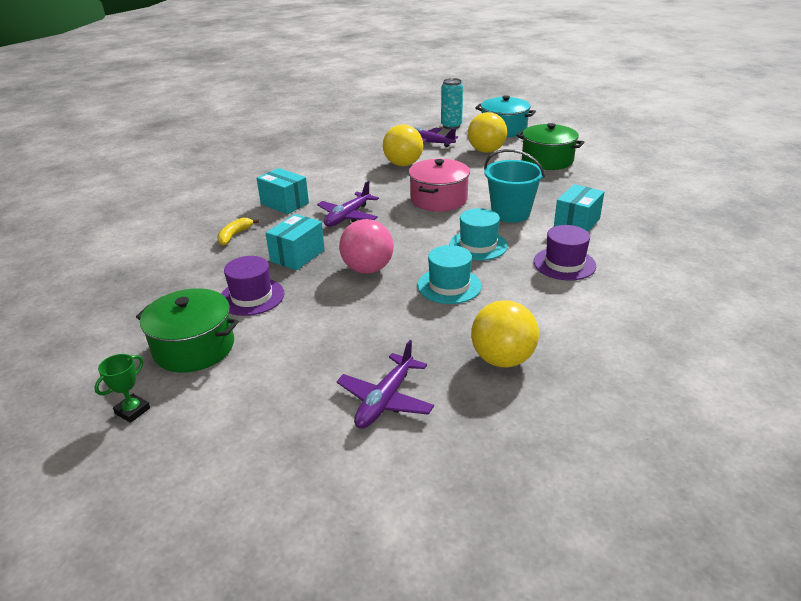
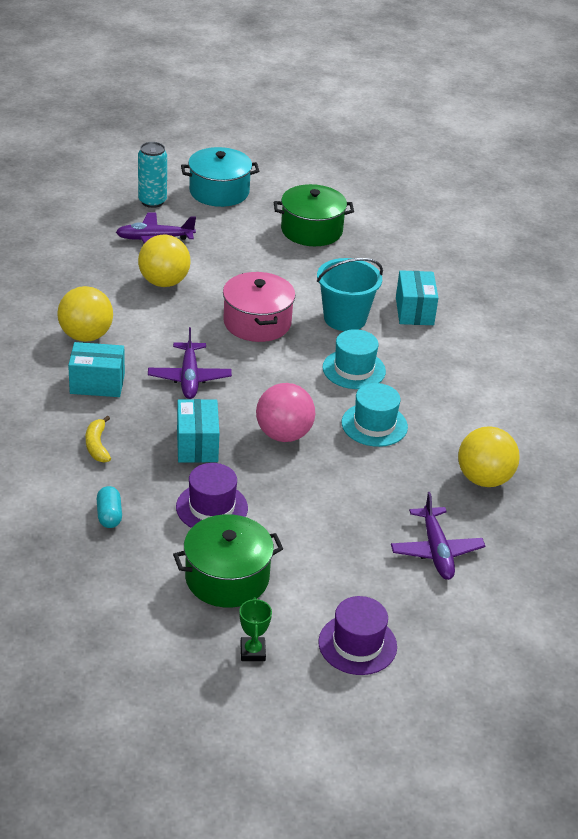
camera: 40 degrees left, 5 degrees up
(180, 277) = (109, 515): none -> turquoise capsule
(486, 151) = (234, 234): yellow ball -> yellow ball (86, 336)
(564, 264) = (445, 364): purple hat -> purple hat (357, 644)

